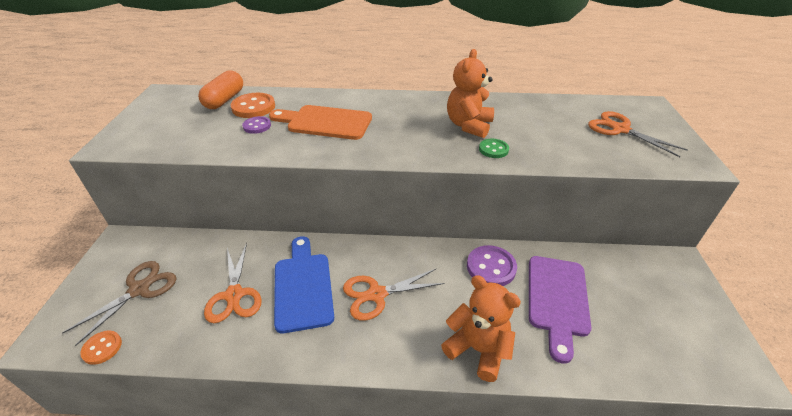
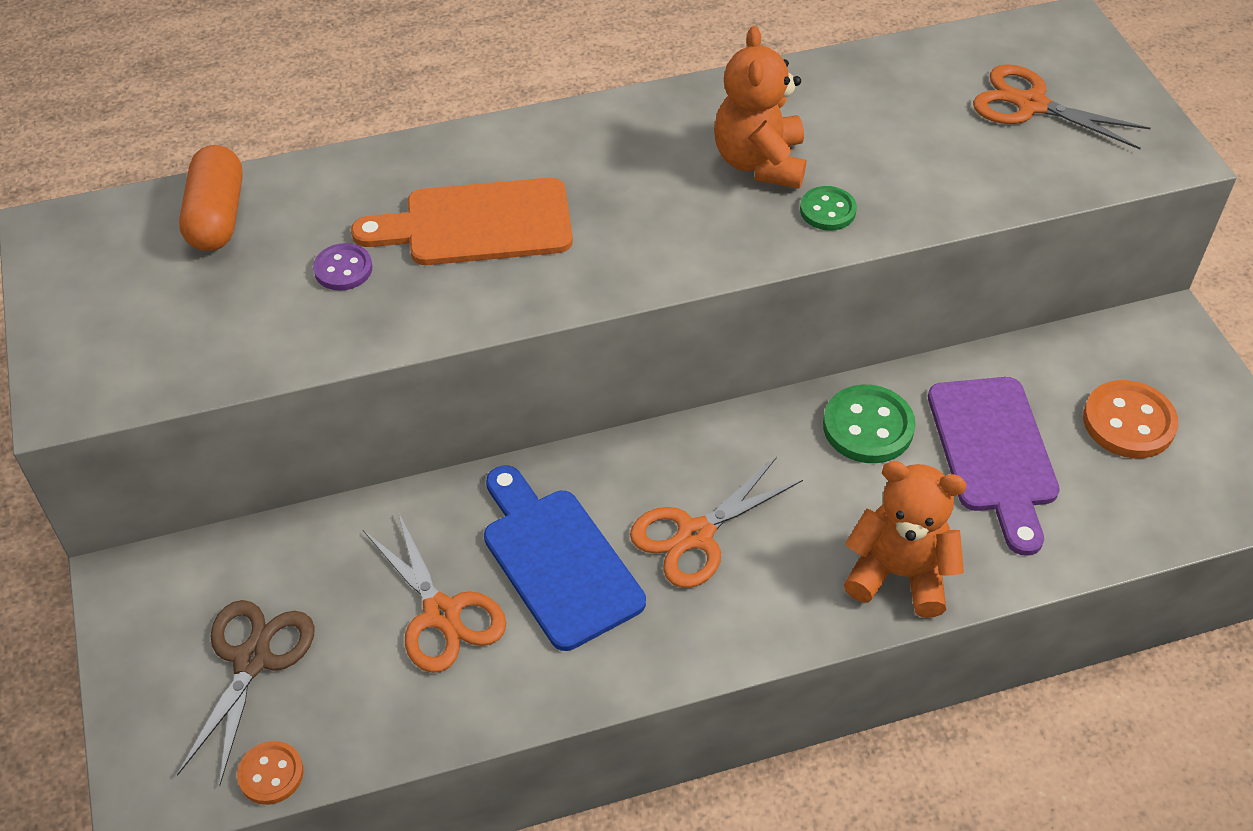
camera: 20 degrees left, 10 degrees up
(253, 107) = (298, 221): orange button -> orange button (1128, 422)
(491, 267) = (868, 427): purple button -> green button

